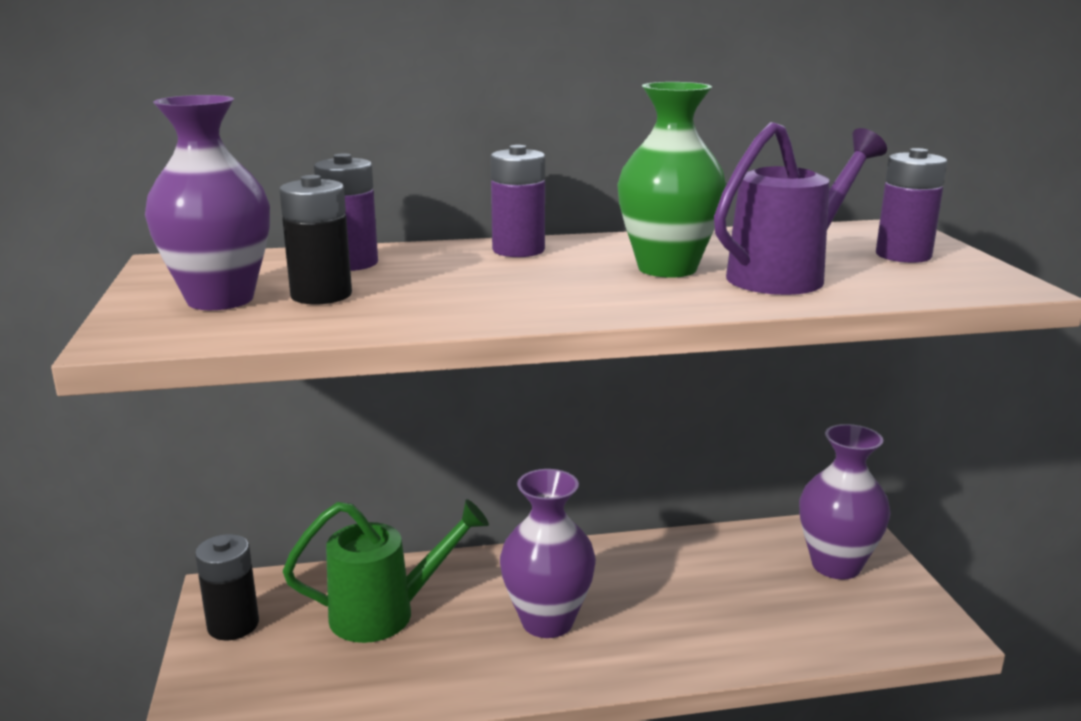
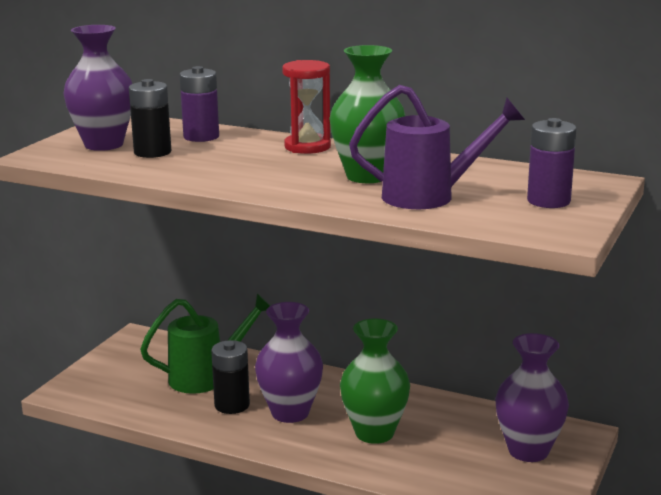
camera: 35 degrees right, 0 degrees up
(233, 625) = (125, 355): black battery -> black battery (232, 405)
(385, 614) = (206, 377): green watering can -> green watering can turned 45 degrees counterclockwise
(518, 250) = (307, 147): purple battery -> red hourglass
(670, 608) = (374, 433): none -> green vase

